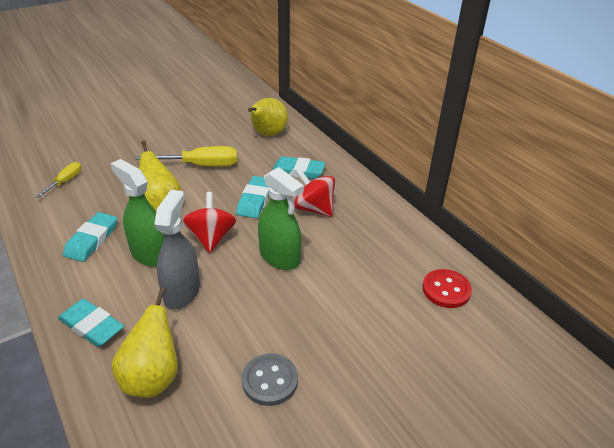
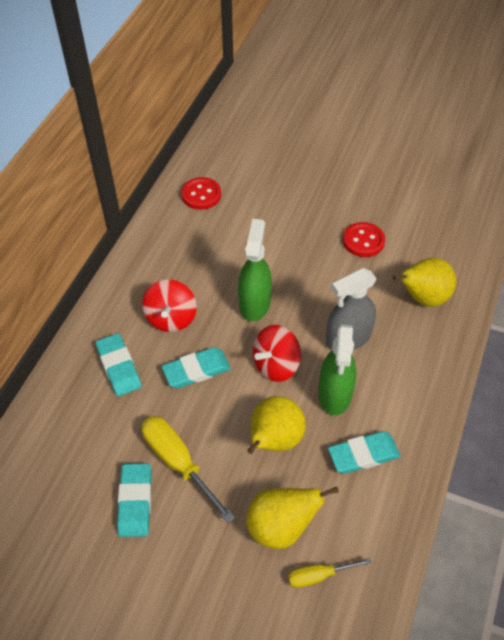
camera: 125 degrees left, 15 degrees up
(92, 326) = (429, 366): turquoise eraser -> turquoise eraser (135, 501)
(267, 134) = (62, 445): yellow pear -> yellow pear (281, 527)
(270, 380) = (363, 241): grey button -> red button

